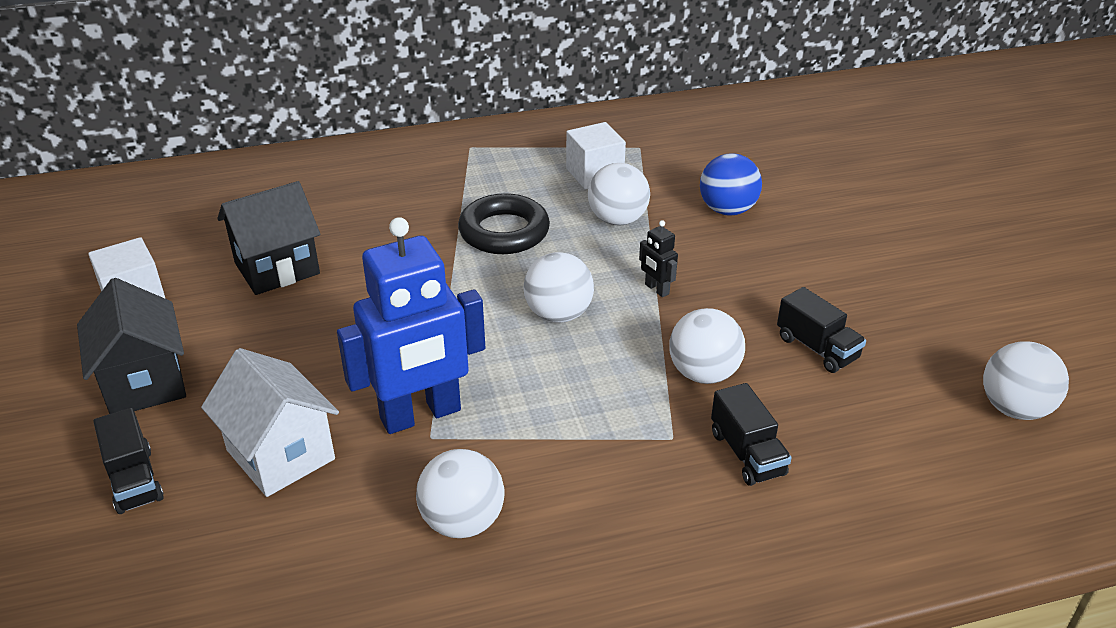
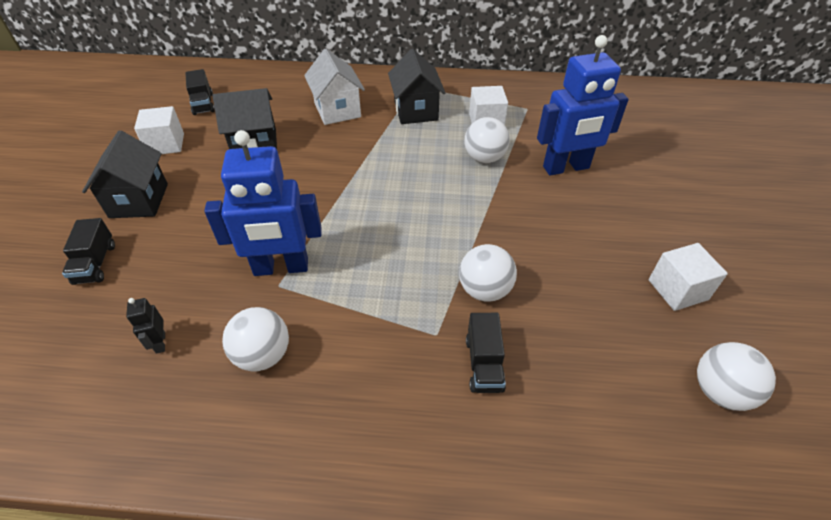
camera: 20 degrees right, 10 degrees up
(280, 455) = (183, 271): white house -> white house (337, 110)
(490, 179) = (416, 111): none -> black house
(504, 232) = (404, 150): black ring -> none
(558, 314) = (408, 218): white ball -> none
(656, 289) = (484, 216): black robot -> black robot (160, 343)
(727, 210) = (566, 168): blue ball -> blue robot
(817, 348) = (580, 293): black truck -> black truck (203, 104)
(923, 317) = (677, 290): none -> white cube

